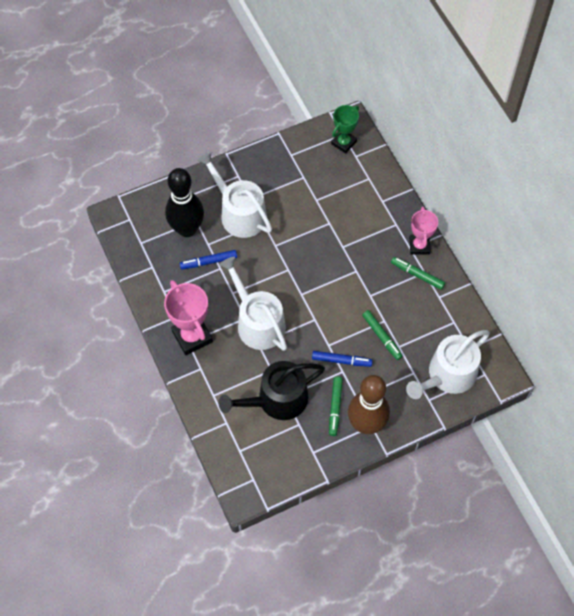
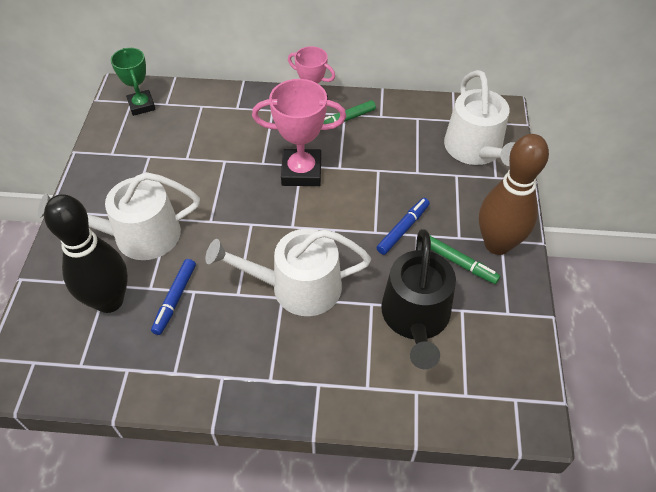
camera: 60 degrees left, 10 degrees down
(192, 336) = (265, 371): pink trophy -> pink trophy (301, 172)
(382, 337) = (396, 181): green marker -> none

